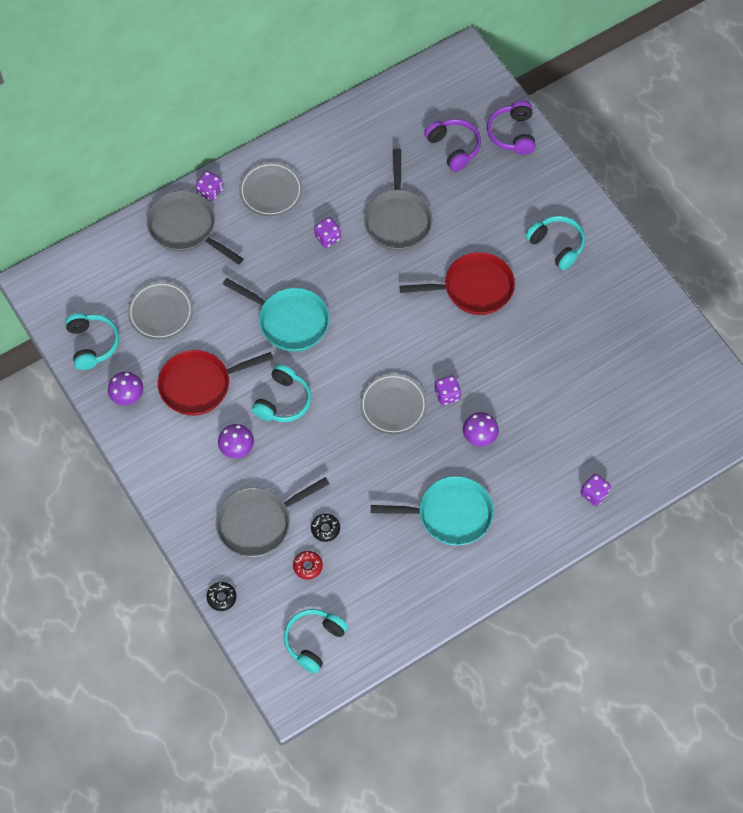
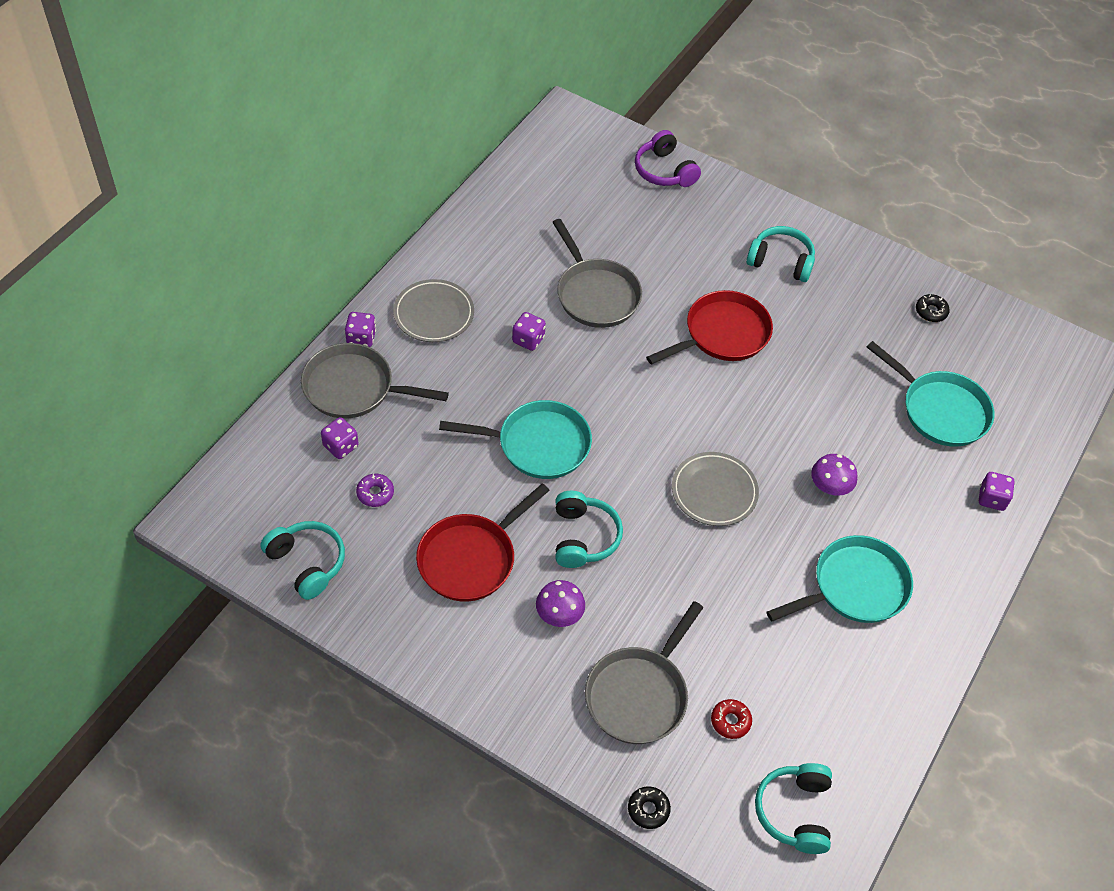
camera: 30 degrees left, 10 degrees down
(127, 395) = (386, 607): purple mushroom -> none
(161, 312) = (375, 493): grey plate -> purple donut
(325, 529) = (723, 666): black donut -> black donut (931, 311)
(447, 395) = (766, 456): purple dice -> purple dice (341, 446)
(453, 148) = (611, 204): purple headphones -> none
(601, 412) = (940, 410): none -> turquoise pan

